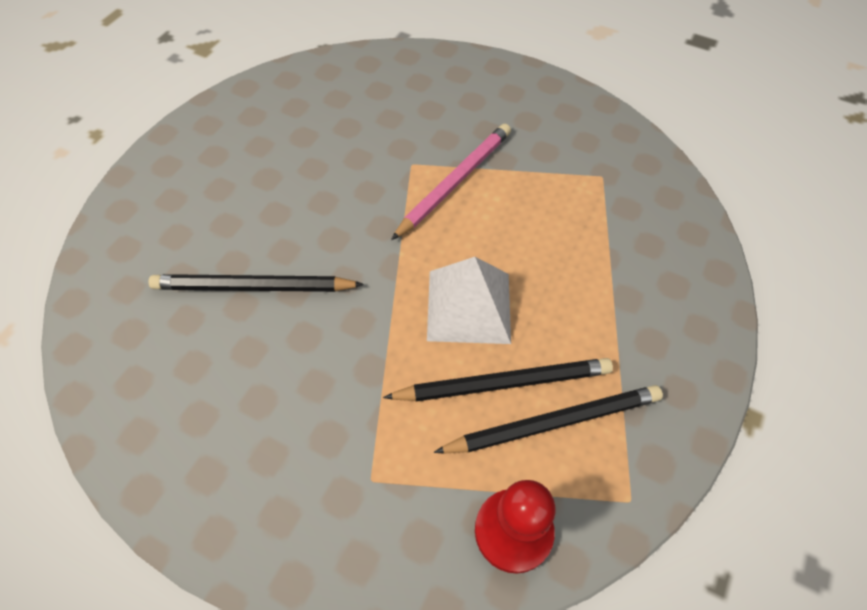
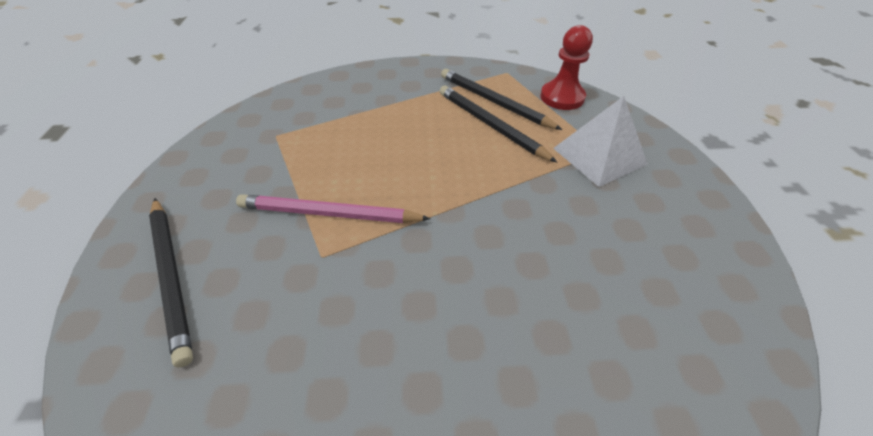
camera: 120 degrees left, 10 degrees down
(253, 287) = (558, 297): black pencil -> black pencil (172, 275)
(468, 306) = (450, 157): white pyramid -> white pyramid (599, 156)

